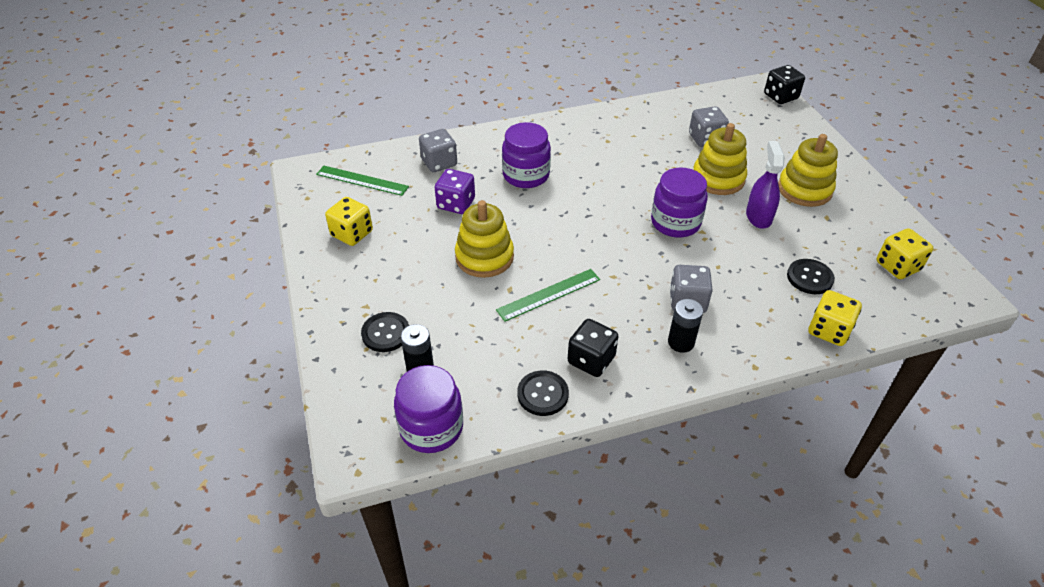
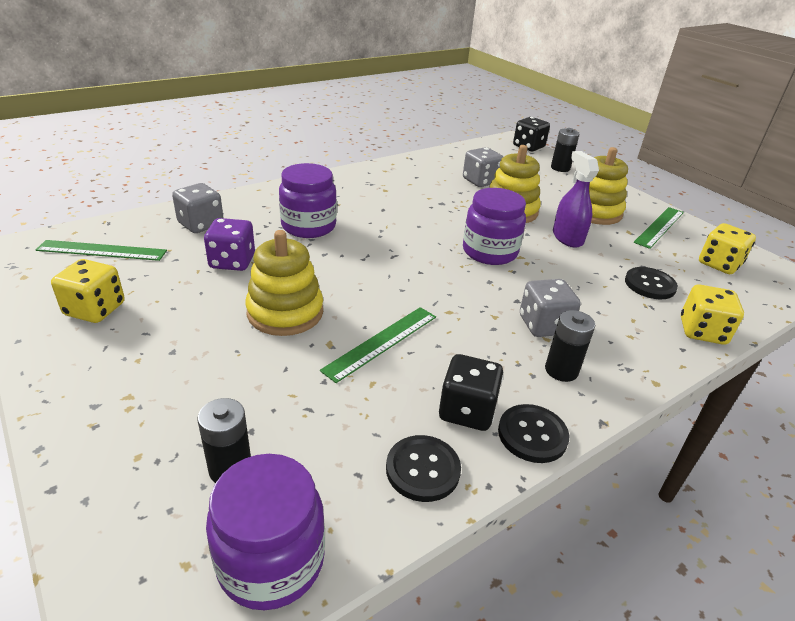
camera: 20 degrees left, 10 degrees down
(386, 333) = (166, 428): black button -> black button (532, 435)
(800, 129) = (560, 168): none -> black battery
(863, 216) = (659, 227): none -> green ruler

